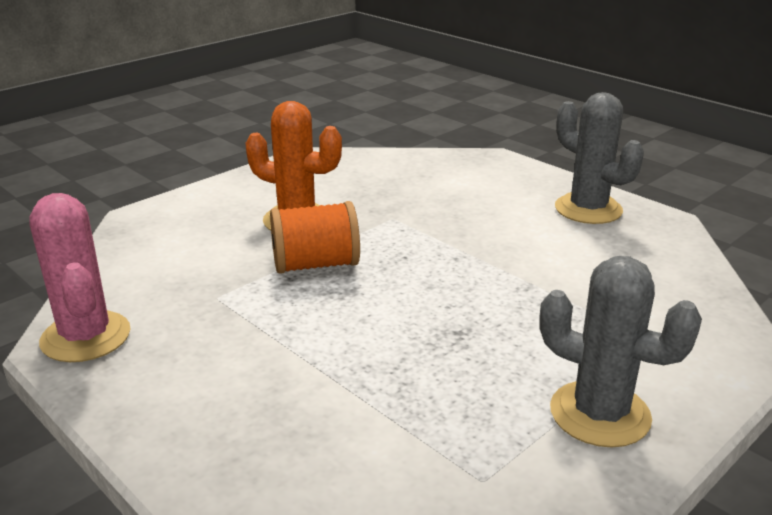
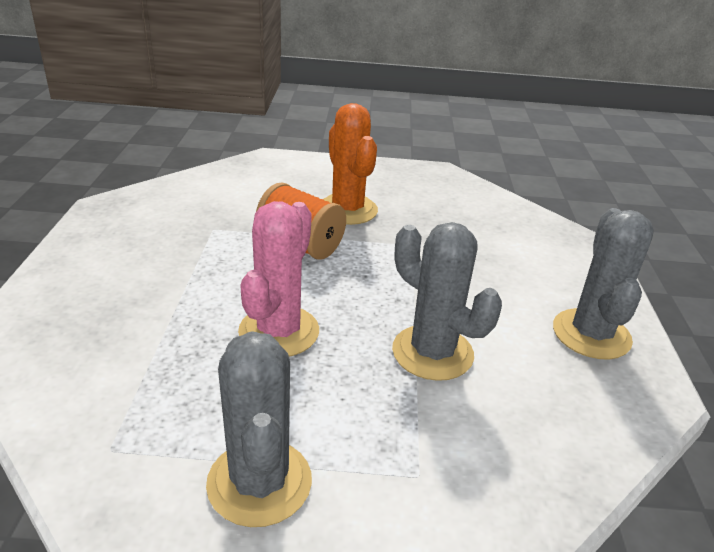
camera: 45 degrees right, 5 degrees up
(86, 337) = (120, 210): pink cactus -> pink cactus (279, 331)
(537, 275) = (432, 353): none -> grey cactus

